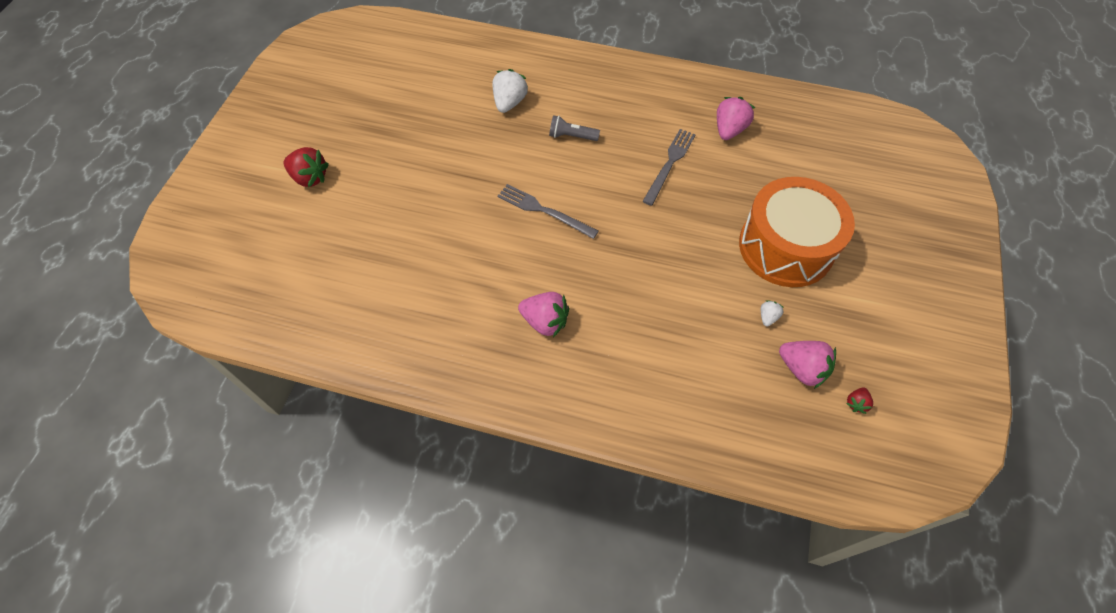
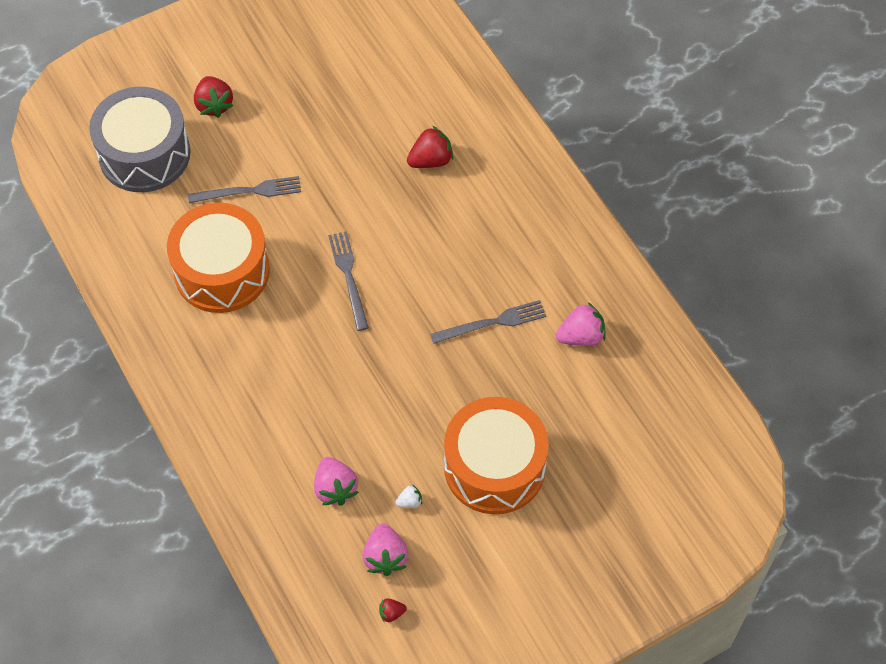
camera: 45 degrees right, 0 degrees up
(289, 249) = (144, 154): none -> grey drum
(404, 212) = (249, 191): none -> grey fork
(447, 280) = (222, 271): none -> orange drum
(509, 103) = (431, 160): white strawberry -> red strawberry
(545, 321) = (252, 361): pink strawberry -> pink strawberry (335, 488)
(571, 136) = (444, 232): grey flashlight -> none

